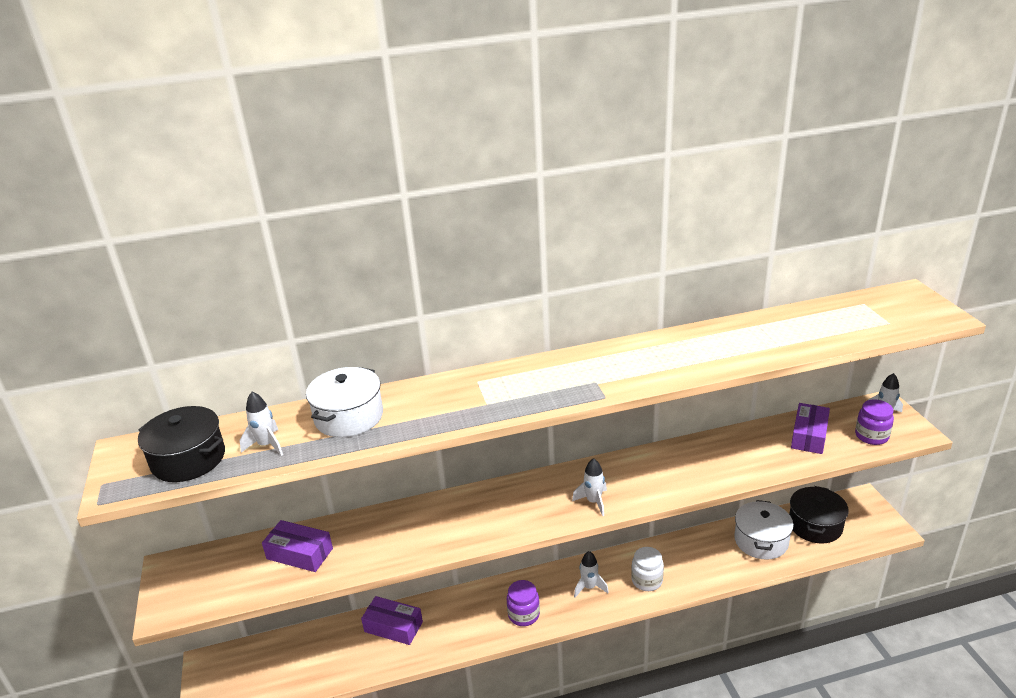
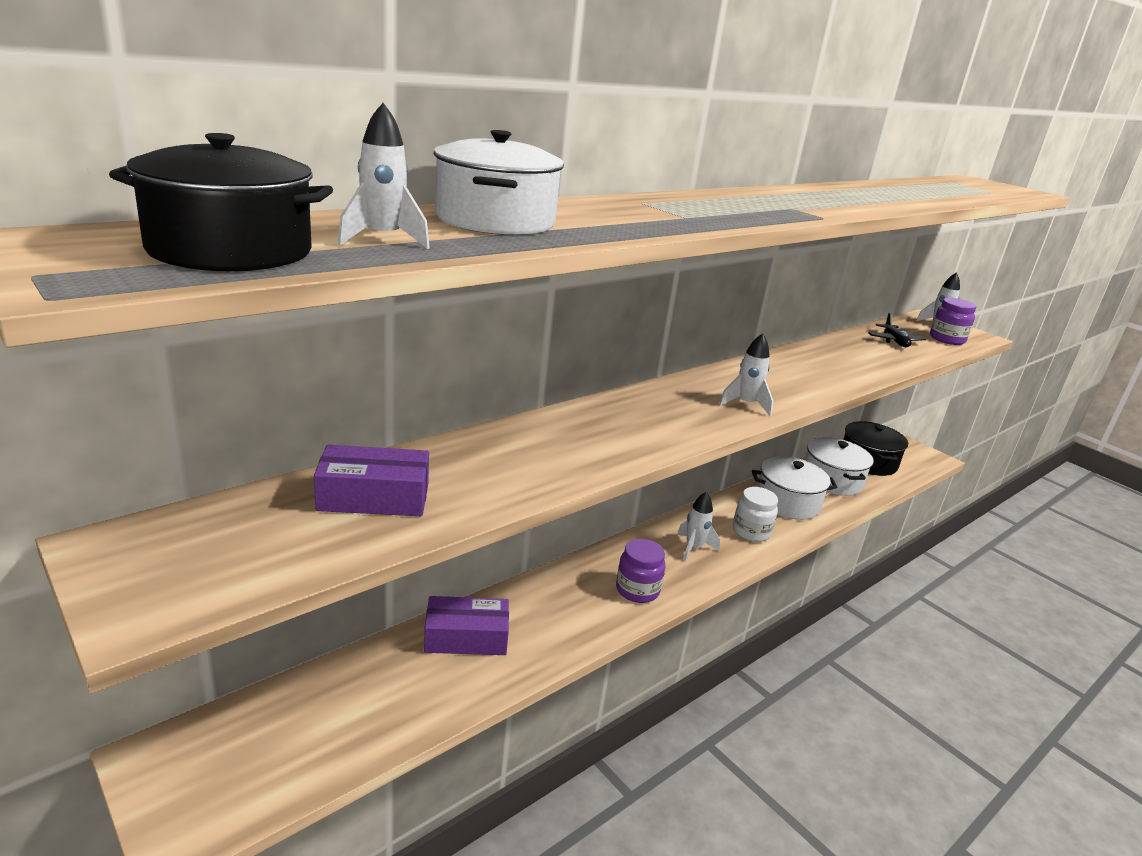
camera: 30 degrees left, 5 degrees down
(700, 557) = (787, 502): none -> white pot
(809, 436) = (894, 341): purple box -> black plane

